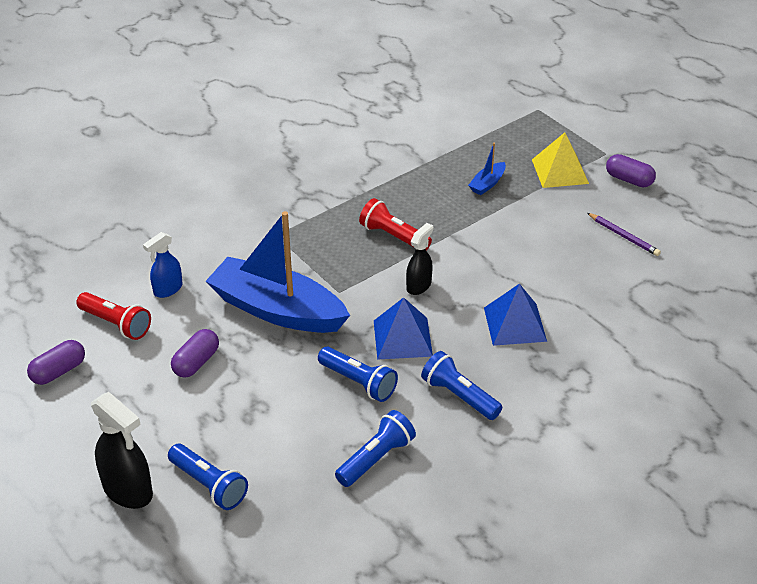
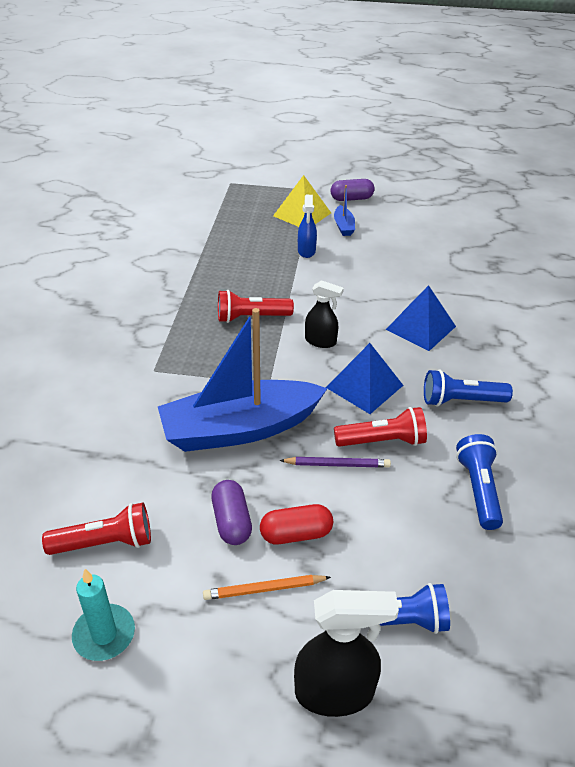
camera: 45 degrees left, 0 degrees up
(58, 371) = (104, 634): purple capsule -> turquoise candle
(163, 412) = (264, 589): none -> orange pencil
(167, 289) = (115, 476): blue spray bottle -> blue spray bottle (306, 251)
(222, 396) = (296, 534): none -> red capsule
(358, 382) = (382, 441): blue flashlight -> red flashlight
(419, 286) = (321, 341): black spray bottle -> black spray bottle turned 120 degrees clockwise
(487, 184) = (266, 246): blue boat -> blue boat (343, 226)
(623, 236) = (399, 234): purple pencil -> purple pencil (337, 465)

